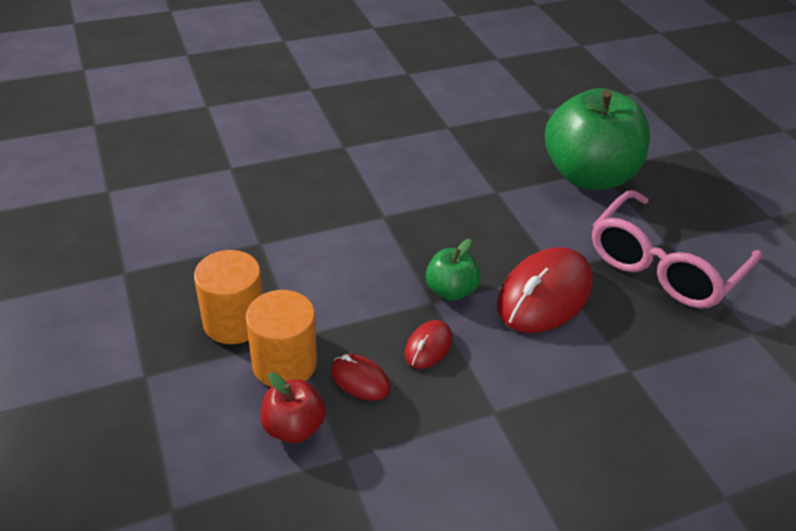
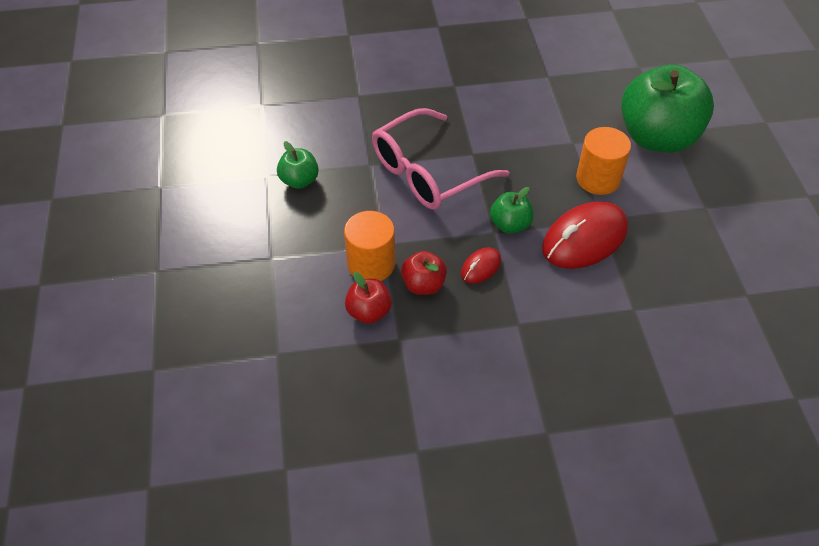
camera: 15 degrees right, 10 degrees up
(170, 273) = (299, 180): none -> green apple
(234, 322) = (340, 226): orange cylinder -> orange cylinder (598, 179)
(360, 380) = (423, 284): red mouse -> red apple
(664, 264) = (695, 227): pink glasses -> pink glasses (429, 172)

